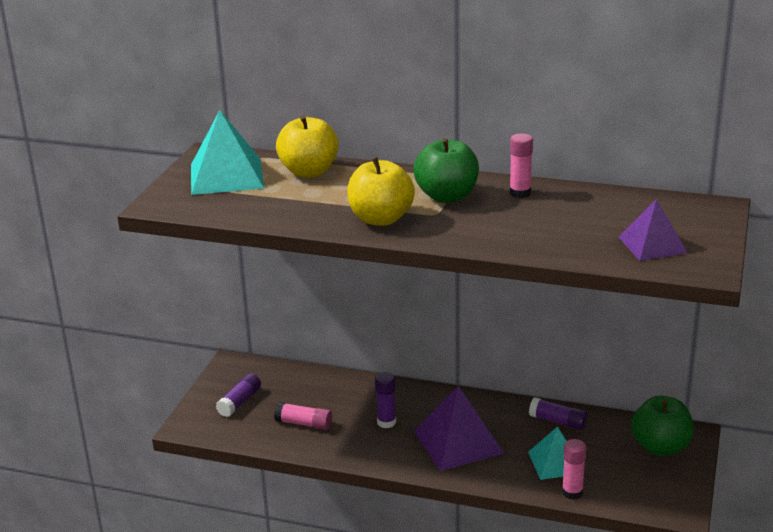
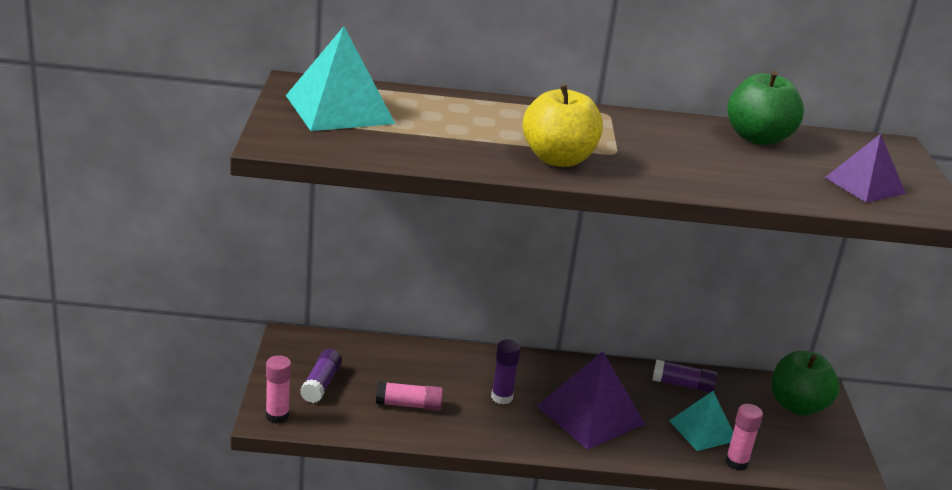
camera: 20 degrees left, 0 degrees up
(309, 172) = (436, 105): yellow apple -> none
(447, 196) = (612, 134): green apple -> green apple (758, 138)
(520, 193) = (687, 130): pink glue stick -> pink glue stick (277, 416)

